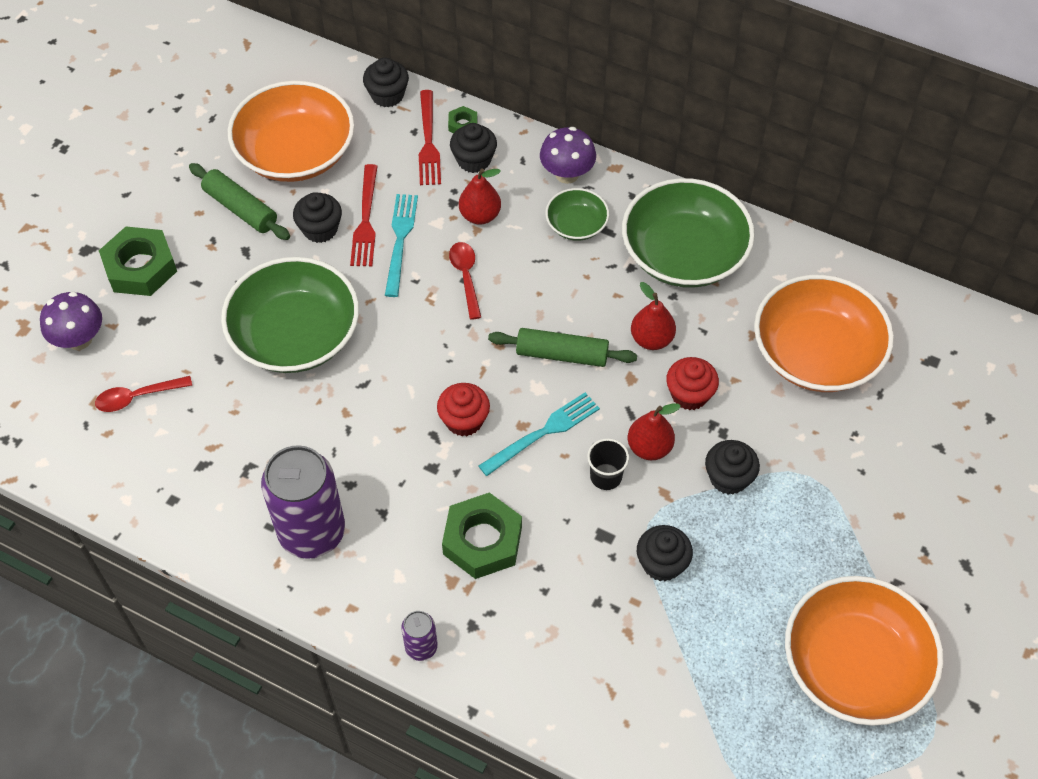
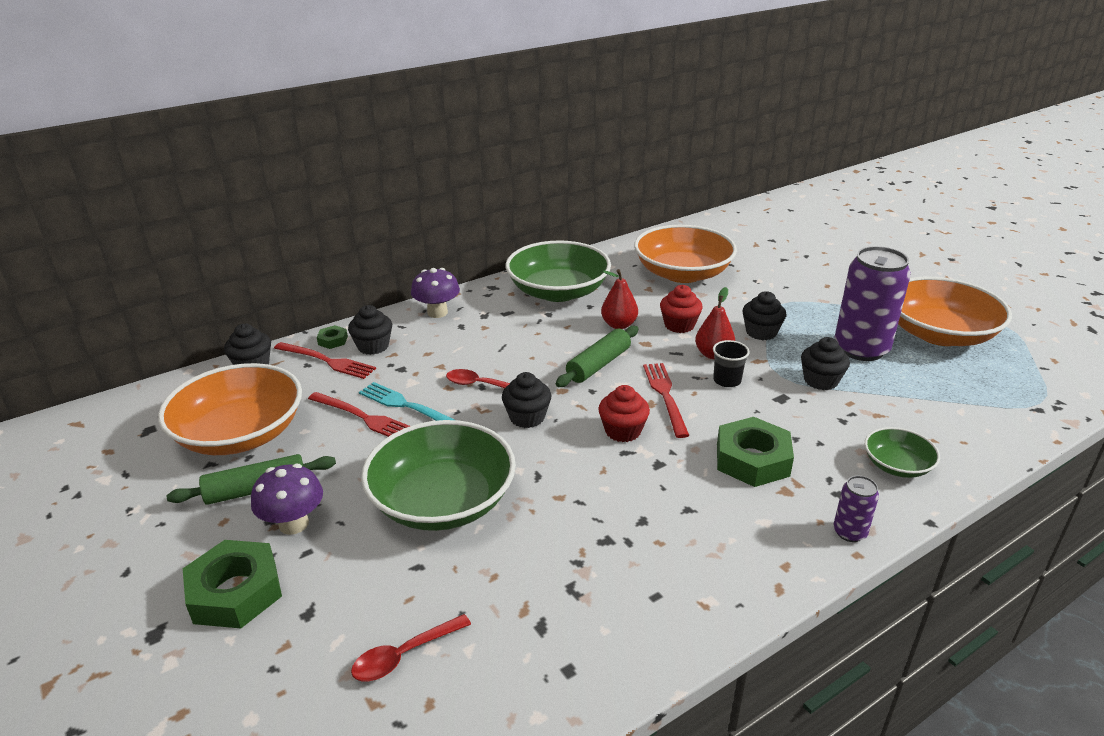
camera: 60 degrees left, 25 degrees down
(79, 339) = (270, 686): purple mushroom -> purple mushroom (294, 524)
(137, 397) = (404, 655): red spoon -> red spoon turned 45 degrees clockwise
(312, 532) = (681, 565): purple can -> purple can (861, 349)
(320, 229) = (342, 447): black cupcake -> black cupcake (527, 417)
(480, 215) = (429, 360): red pear -> none
(543, 432) = (665, 396): turquoise fork -> red fork
(576, 225) = (487, 323): green bowl -> green bowl (897, 465)

